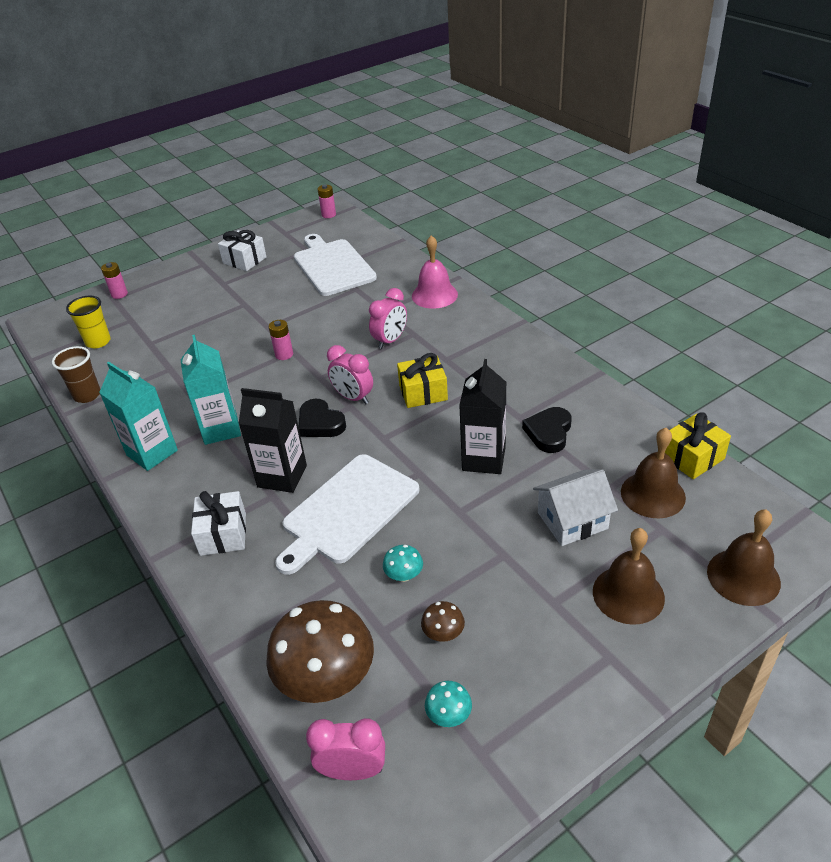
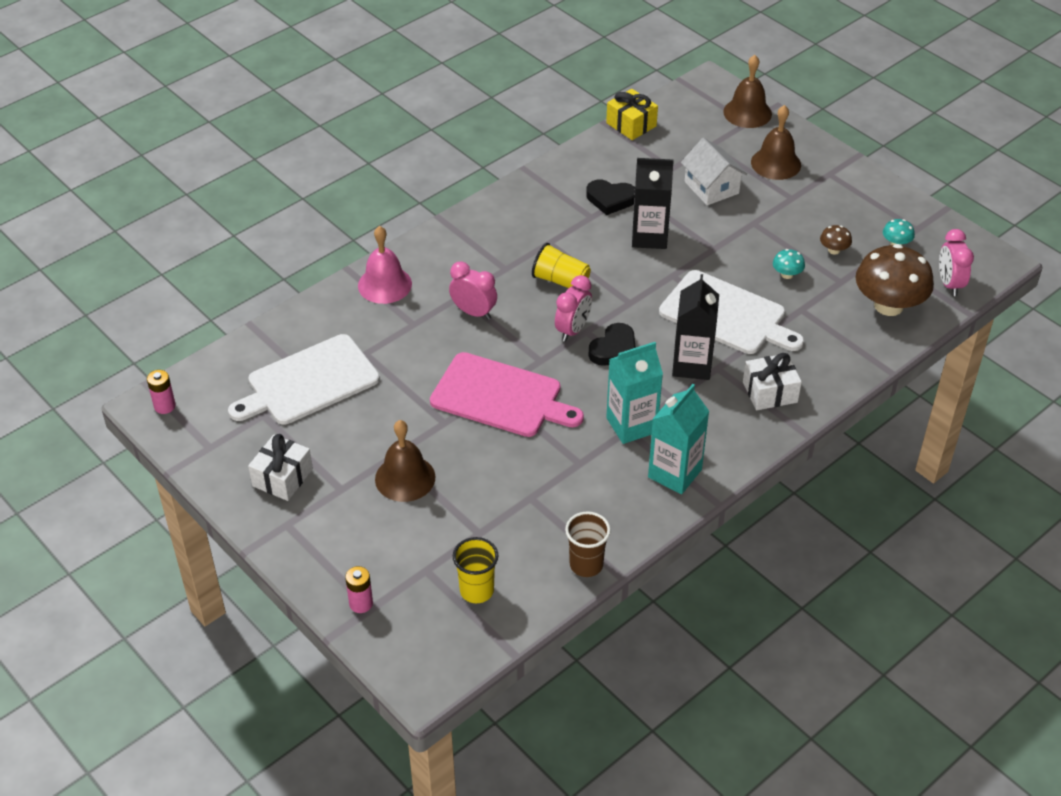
camera: 100 degrees left, 5 degrees up
(284, 354) = (501, 397): pink battery -> pink cutting board
(423, 392) = (560, 281): yellow gift -> yellow cup
(653, 494) = (676, 147): brown bell -> brown bell (405, 478)

